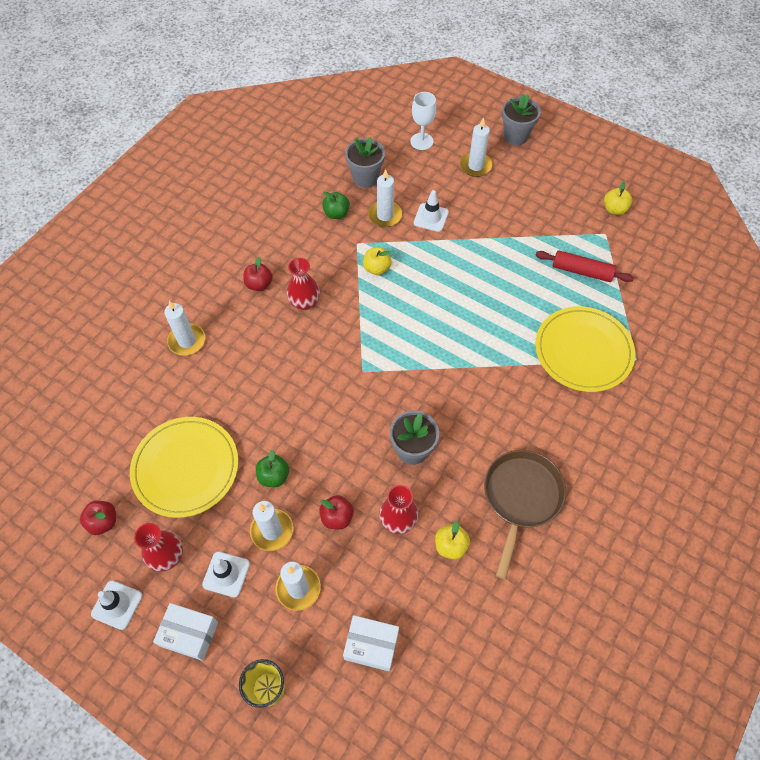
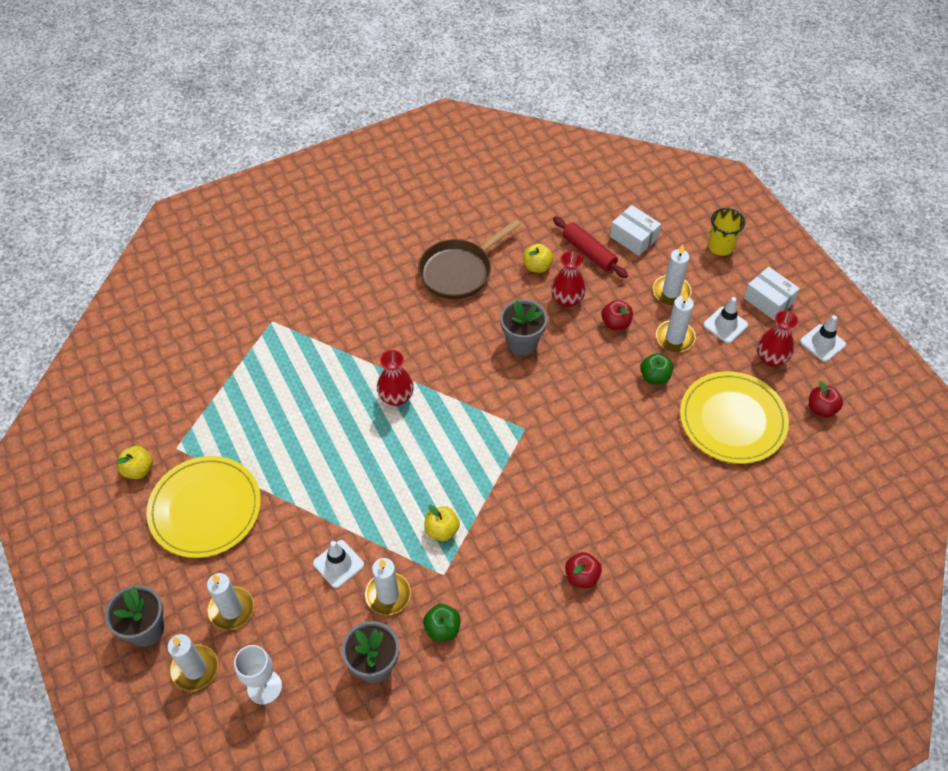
camera: 150 degrees left, 5 degrees down
(187, 341) = (689, 546): white candle -> white candle (195, 669)
(304, 302) = (542, 529): red vase -> red vase (396, 397)
(581, 271) = (239, 421): red rolling pin -> red rolling pin (589, 252)
(583, 351) = (310, 349): yellow plate -> yellow plate (205, 508)

